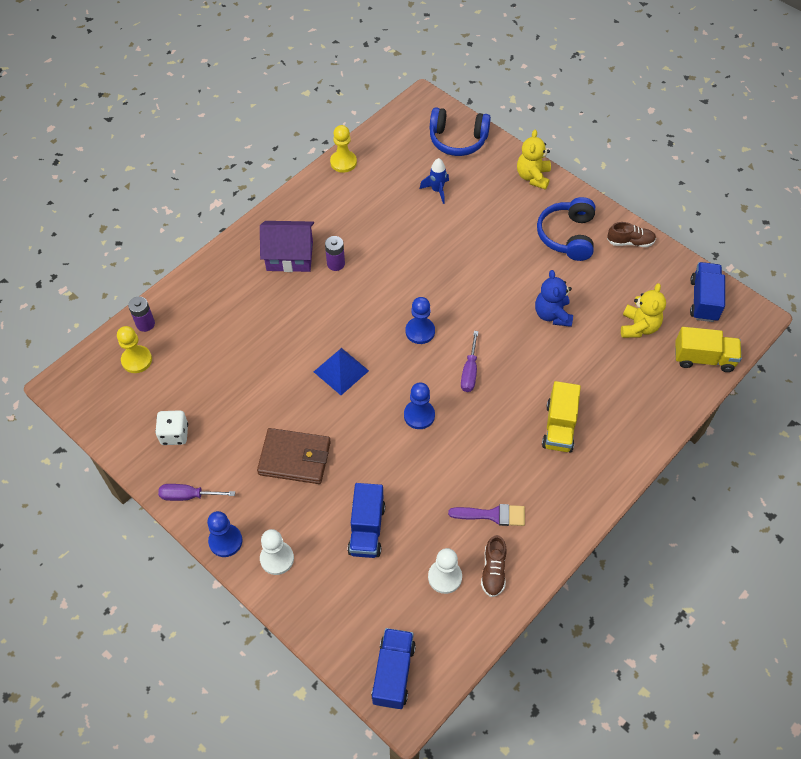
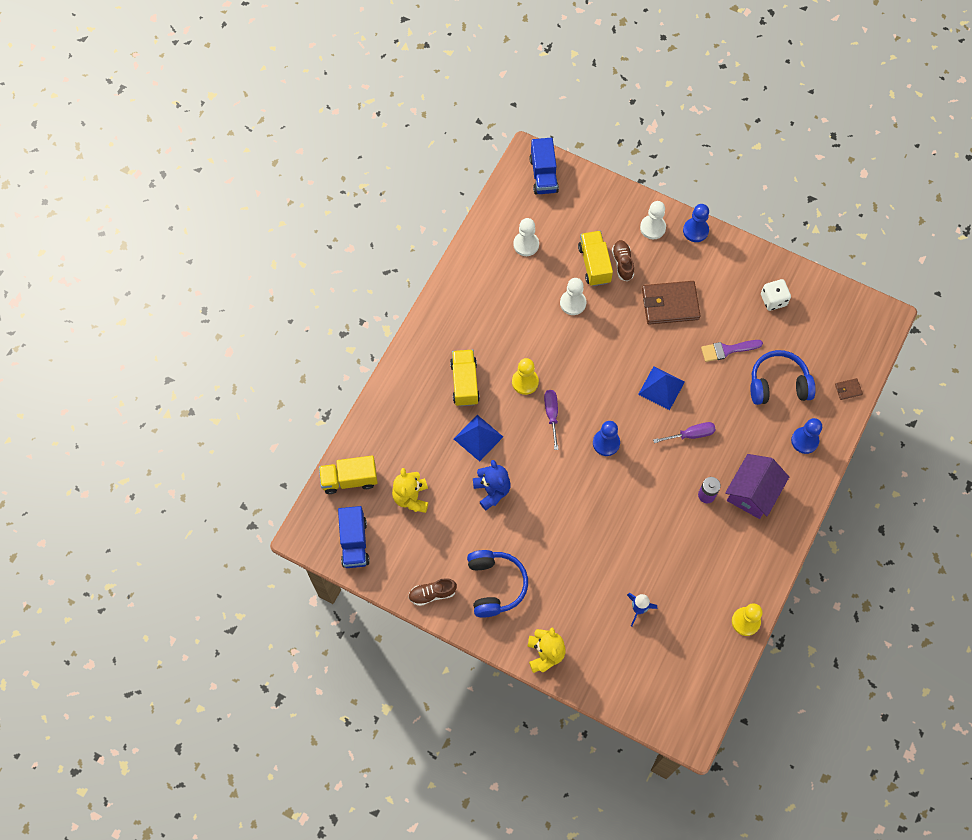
camera: 165 degrees right, 10 degrees up
(137, 360) = (837, 354): yellow pawn -> yellow pawn (525, 382)
(145, 324) = (848, 389): purple battery -> brown wallet
(189, 496) = (738, 256): purple screwdriver -> purple screwdriver (690, 435)
(289, 256) = (752, 492): purple house -> purple house turned 45 degrees counterclockwise
(367, 529) = (594, 264): blue truck -> yellow truck
(408, 487) = (573, 303): none -> white pawn
(419, 415) = (583, 364): blue pawn -> blue pawn (804, 441)
(457, 140) = (637, 685): blue headphones -> blue headphones (778, 384)
(492, 515) = (502, 298): purple brush -> purple brush (727, 350)
(493, 571) = (491, 257): brown shoe -> brown shoe (622, 263)
(556, 367) = (478, 437): none -> blue pyramid

